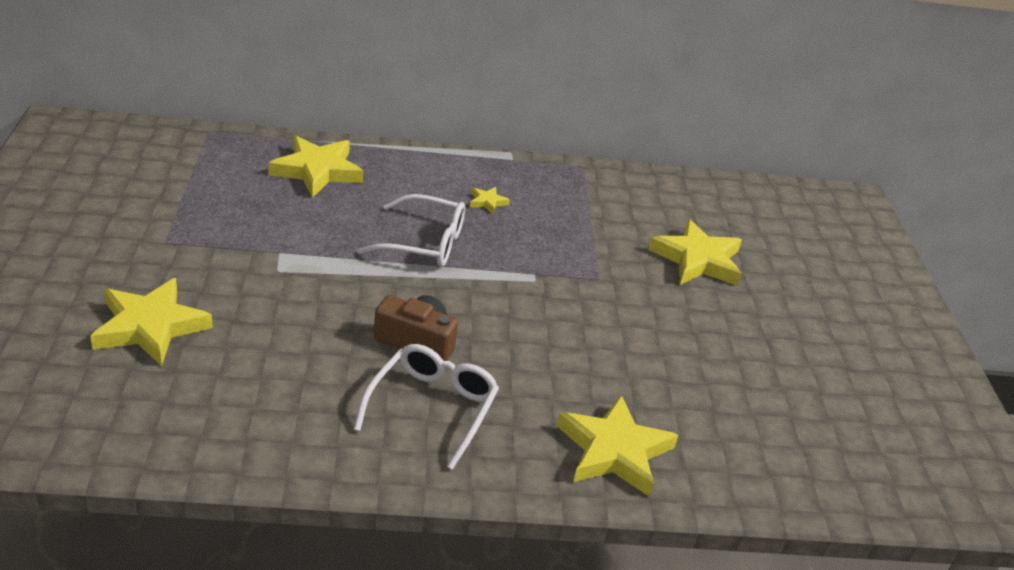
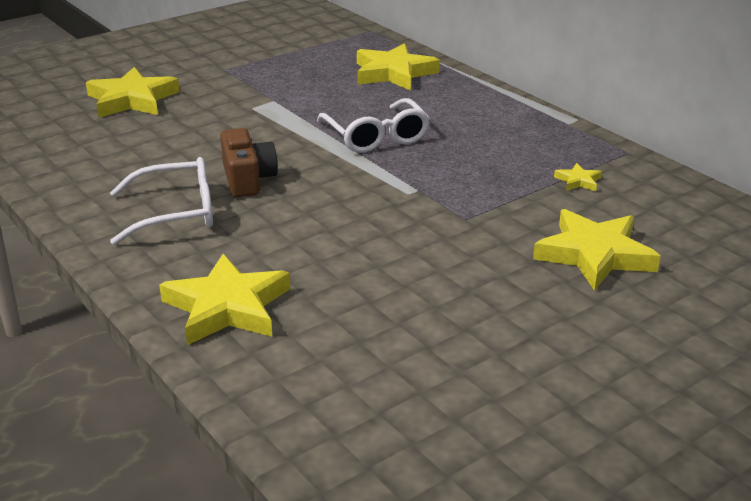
camera: 60 degrees right, 5 degrees down
(487, 202) = (482, 137): yellow star -> yellow star (578, 181)

